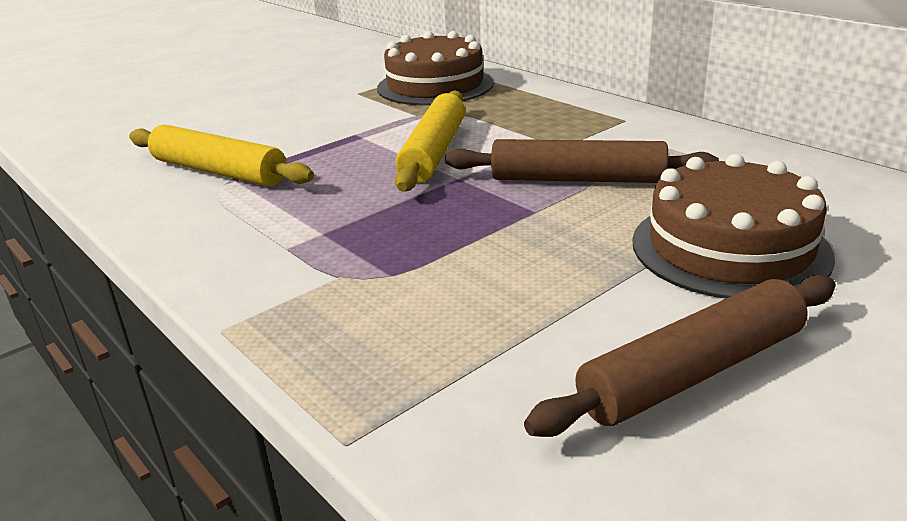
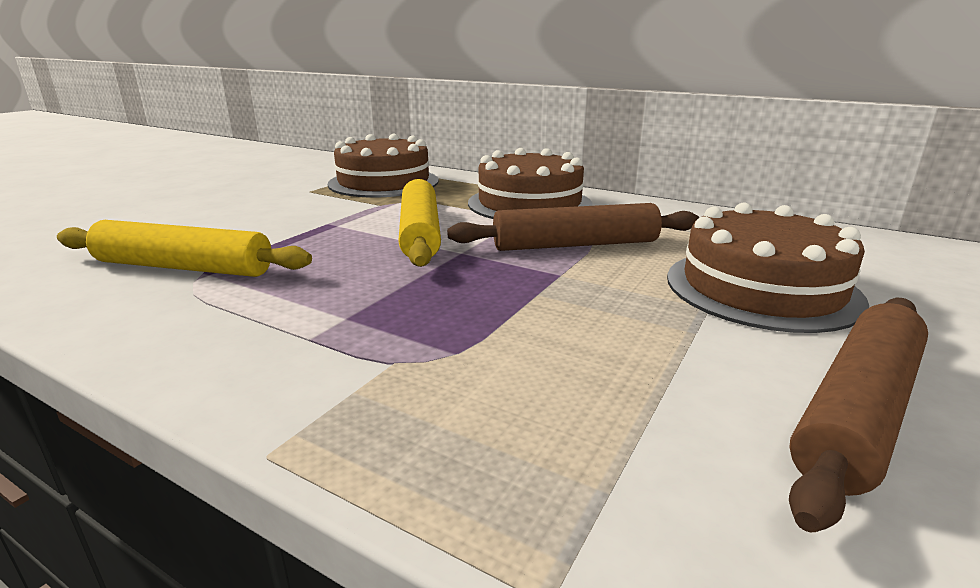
camera: 20 degrees left, 5 degrees down
(569, 124) = (529, 203): none -> brown cake

